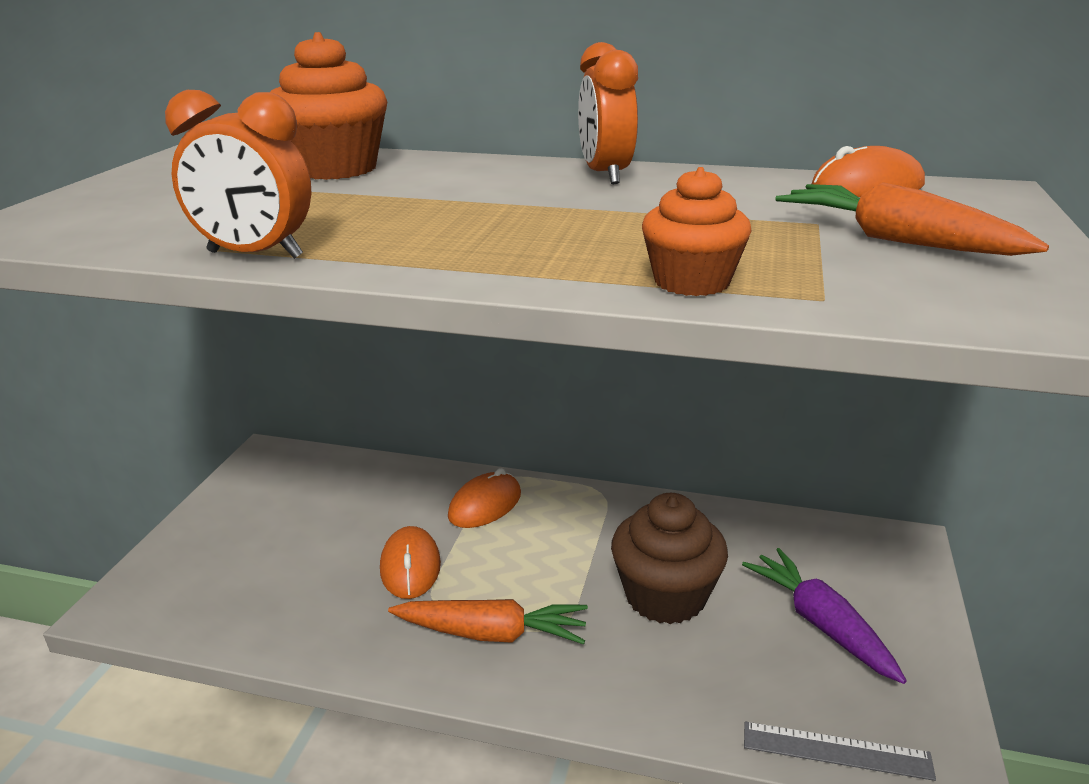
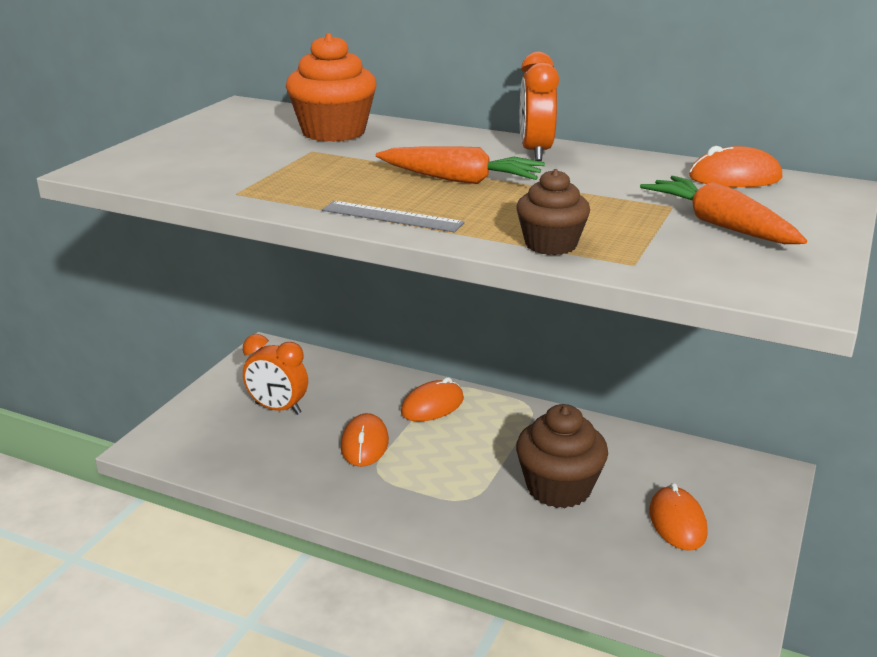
camera: 10 degrees right, 0 degrees up
(255, 255) = (266, 201): orange clock -> orange clock (278, 408)
(492, 633) = (417, 497): orange carrot -> orange carrot (460, 180)
(691, 282) = (551, 244): orange cupcake -> brown cupcake
(820, 624) = (677, 522): purple carrot -> orange mouse
(836, 751) = (655, 606): grey ruler -> grey ruler (392, 217)

